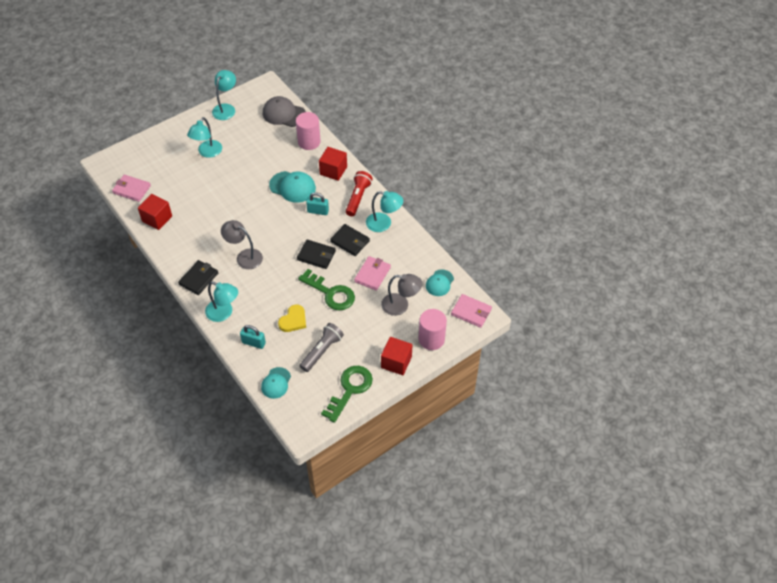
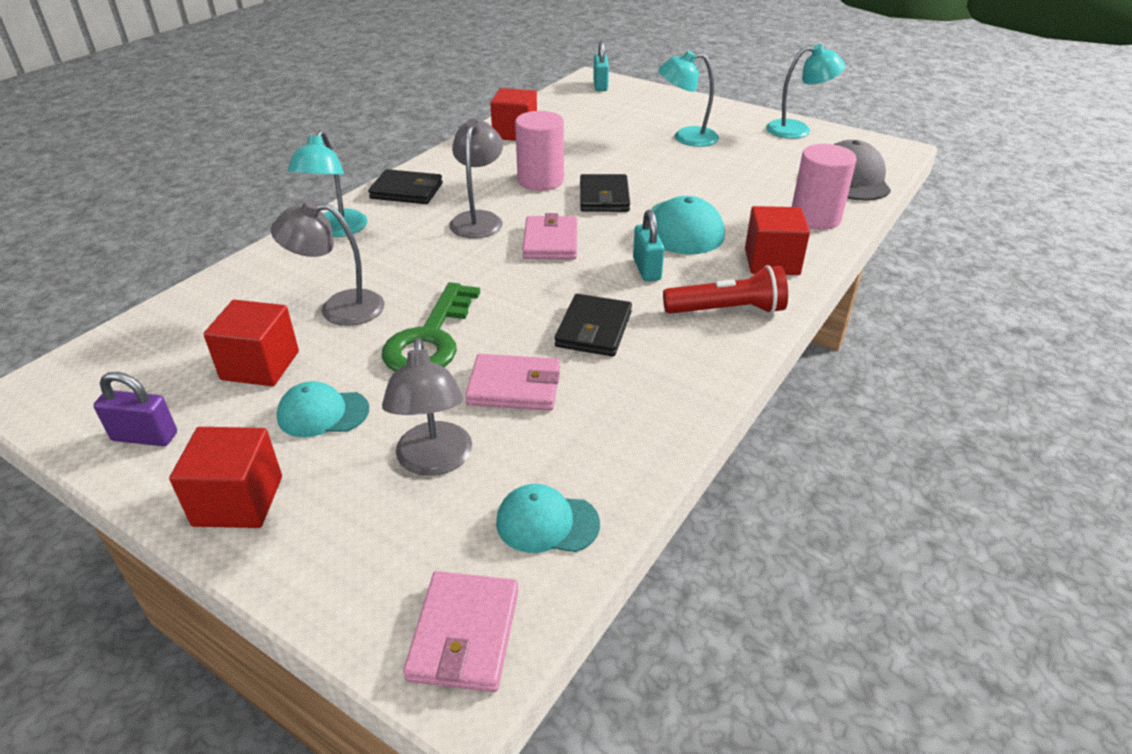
camera: 70 degrees right, 15 degrees down
(132, 189) = (559, 105): pink wallet -> pink wallet (550, 242)
(253, 343) = (270, 276): turquoise padlock -> turquoise padlock (600, 86)
(276, 383) = (167, 325): turquoise cap -> turquoise cap (323, 413)
(293, 320) = (339, 308): yellow heart -> grey lamp
(316, 255) = (527, 295): black wallet -> black wallet (604, 197)
(322, 351) = (260, 365): grey flashlight -> red cube
(350, 389) = (145, 437): green key -> purple padlock
(384, 224) = (682, 366): turquoise lamp -> none
(431, 339) = (331, 558): pink cylinder -> pink cylinder (540, 180)

